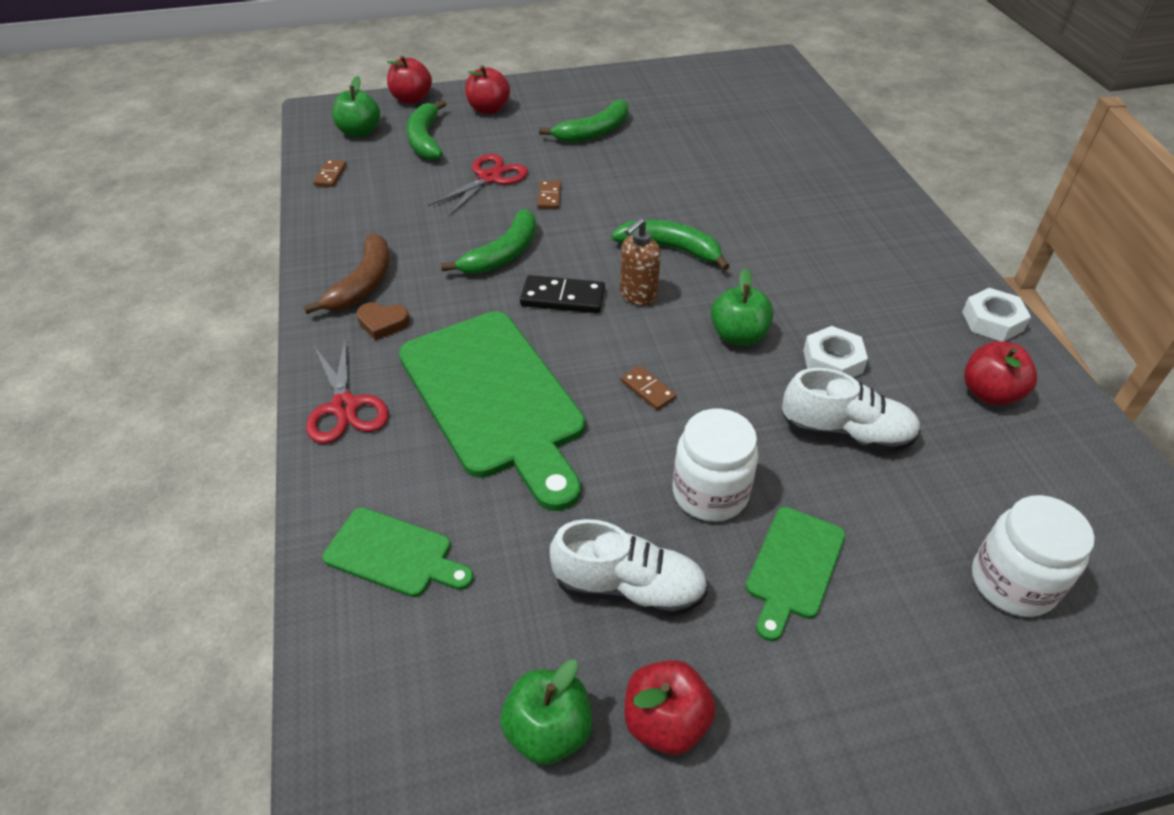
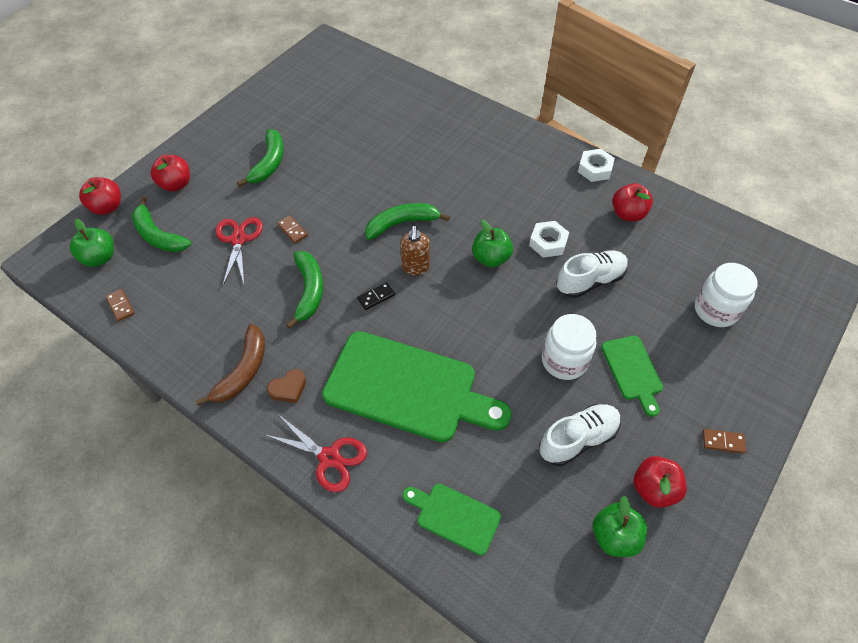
camera: 40 degrees left, 10 degrees up
(363, 283) = (243, 370): brown banana -> brown banana turned 45 degrees clockwise
(394, 554) = (454, 516): green cutting board -> green cutting board turned 135 degrees counterclockwise
(563, 297) = (376, 297): black domino -> black domino, size x0.61
(648, 389) = (479, 323): brown domino -> brown domino (723, 442)

